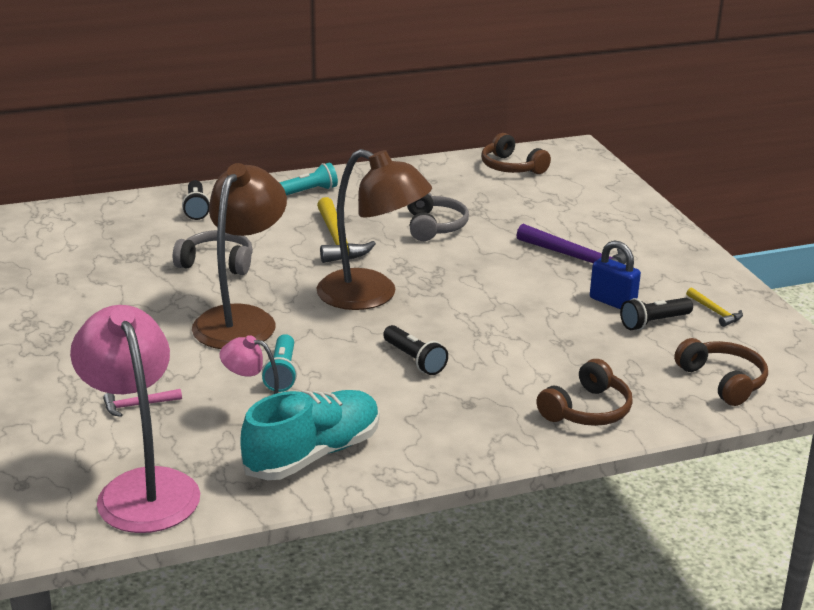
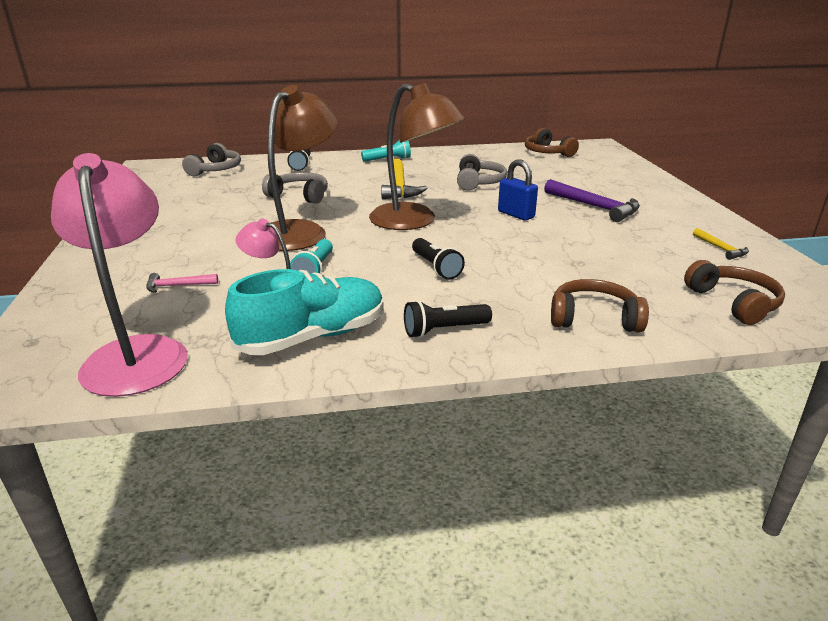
camera: 10 degrees right, 0 degrees up
(84, 223) = (216, 170): none -> grey headphones
(587, 410) = (593, 318): brown headphones -> brown headphones turned 135 degrees counterclockwise
(612, 302) = (624, 236): blue padlock -> blue padlock (516, 214)
(654, 323) = (662, 253): black flashlight -> black flashlight (444, 330)

